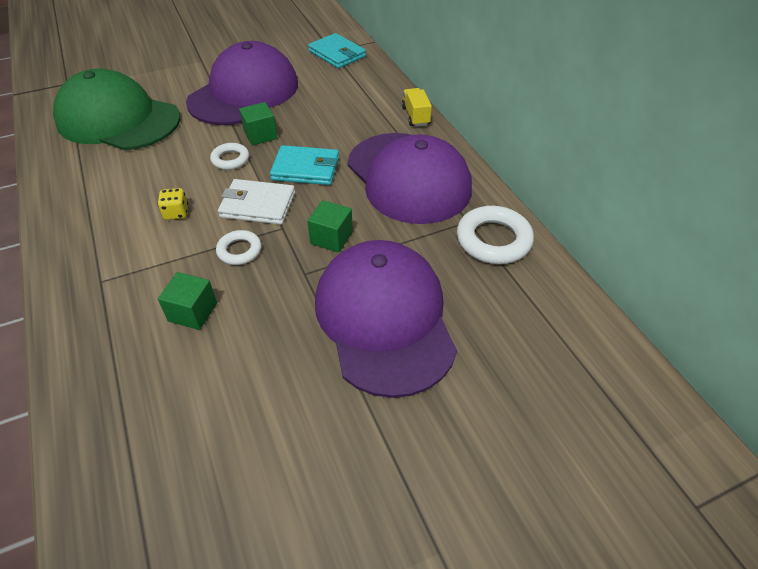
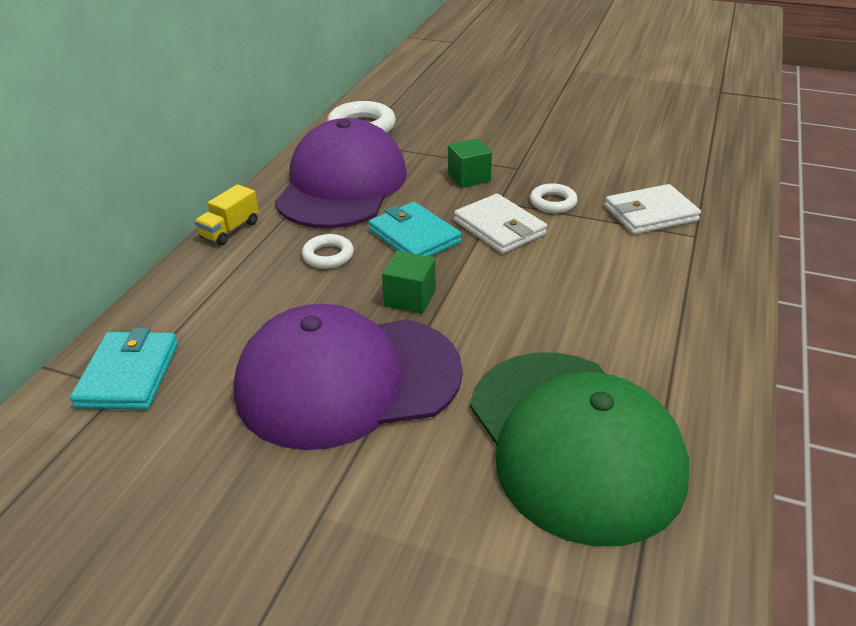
camera: 135 degrees left, 10 degrees down
(149, 285) = (650, 214): none -> white wallet
(176, 213) = (585, 259): yellow dice -> none
(193, 312) = (625, 183): green cube -> none
(230, 159) = (476, 286): white ring -> white ring (328, 256)
(384, 319) = (495, 128): purple cap -> none

